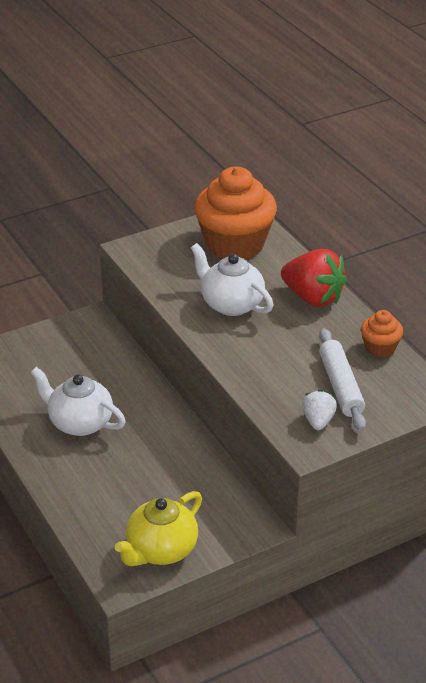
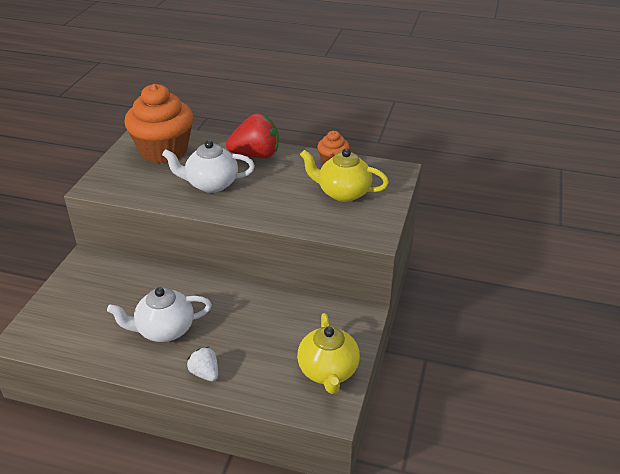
camera: 45 degrees left, 0 degrees up
(318, 421) = (359, 218): white strawberry -> white strawberry (205, 373)
(340, 386) = (343, 193): white rolling pin -> yellow teapot

